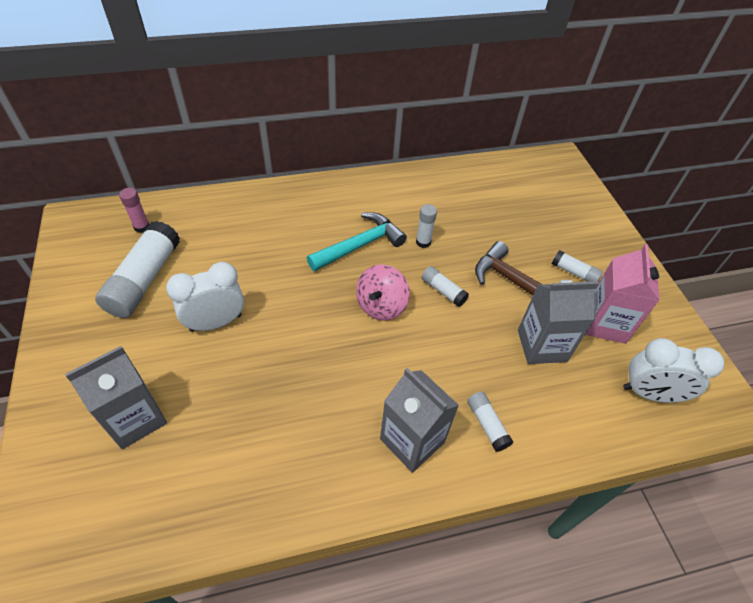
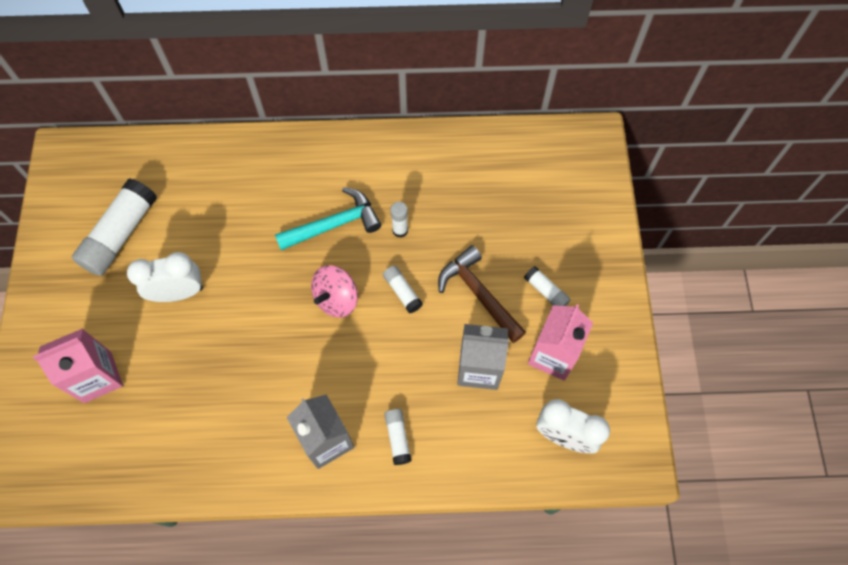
camera: 15 degrees right, 15 degrees up
(135, 419) = (97, 377): grey carton -> pink carton
(142, 227) = (125, 171): pink glue stick -> none

